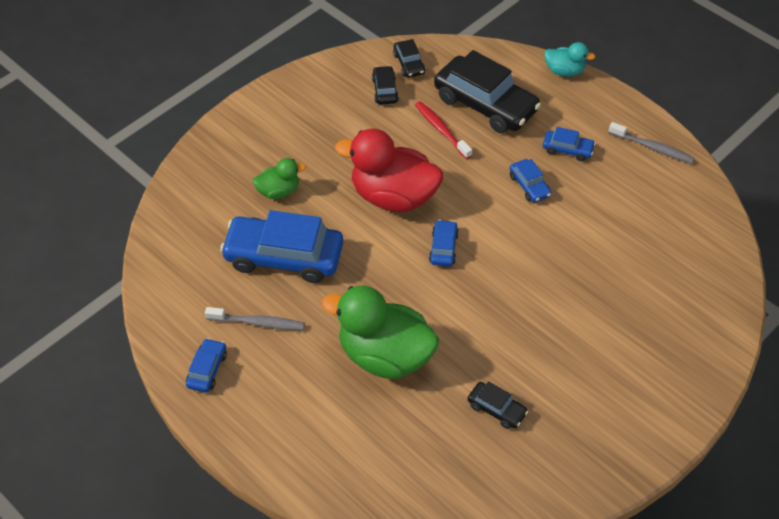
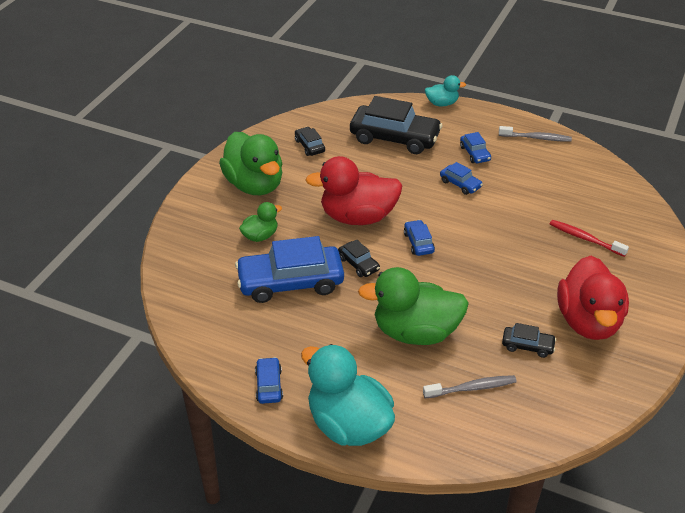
camera: 20 degrees left, 10 degrees down
(257, 322) = (294, 337): grey toothbrush -> grey toothbrush (471, 388)
(264, 439) = (348, 424): none -> turquoise duck
(302, 125) = (254, 185): none -> green duck
(409, 64) = (319, 124): black car -> black car (358, 264)
(441, 130) = (370, 163): red toothbrush -> red toothbrush (585, 239)
(567, 149) = (475, 153): blue car -> blue car turned 75 degrees clockwise
(580, 401) = (588, 321): none -> red duck

